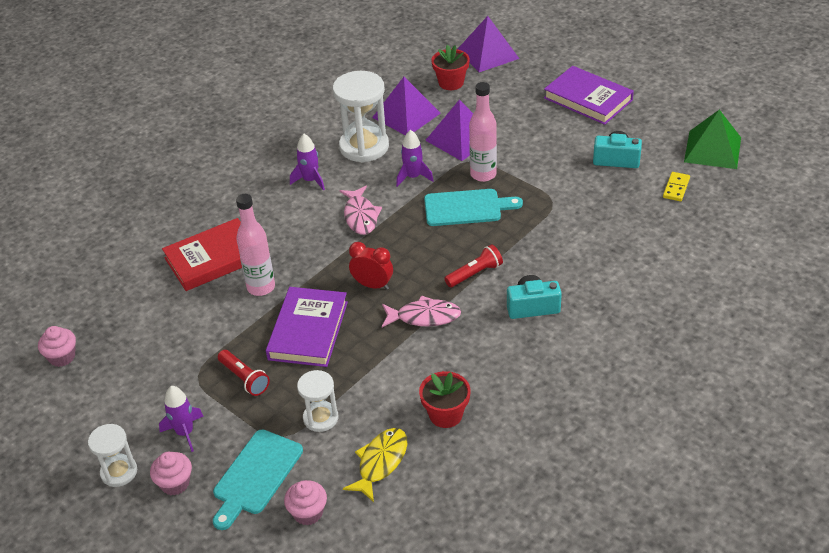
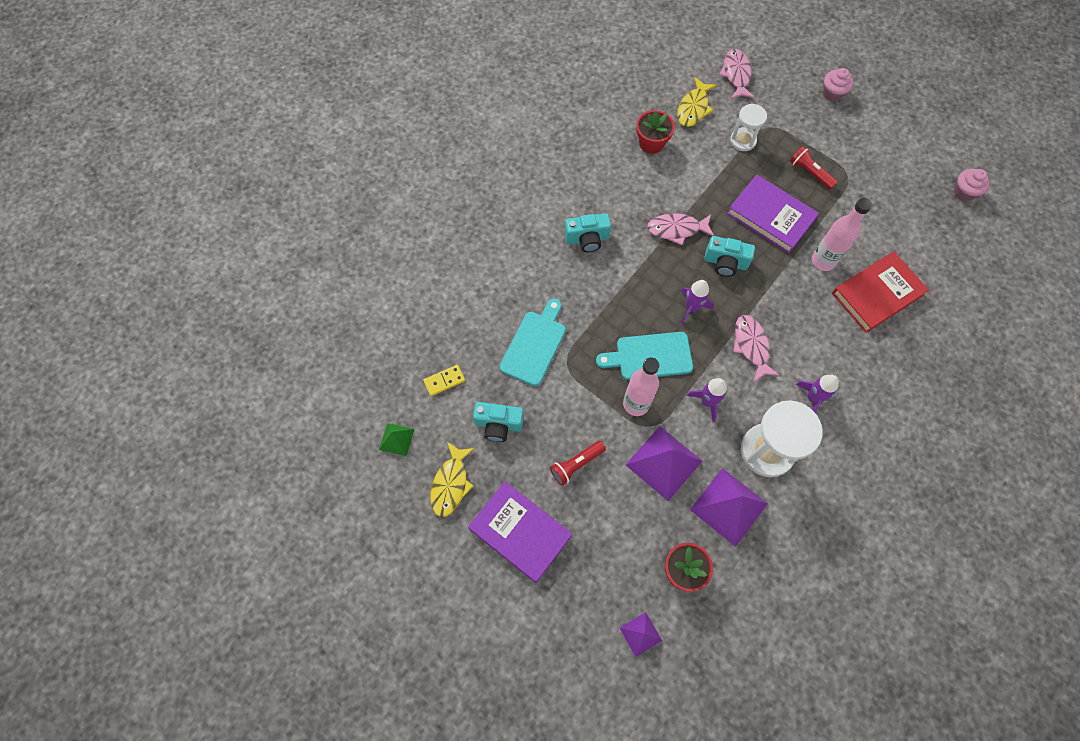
camera: 175 degrees right, 25 degrees up
(119, 472) = (875, 101): white hourglass -> none
(185, 432) = (839, 129): purple rocket -> purple rocket (691, 308)
(255, 476) = (778, 98): turquoise cutting board -> turquoise cutting board (535, 345)
(308, 330) = (771, 216): purple book -> purple book turned 60 degrees counterclockwise
(308, 513) = (736, 75): pink cupcake -> pink fish
(373, 285) = (725, 263): red clock -> turquoise camera
(475, 274) = (637, 274): red flashlight -> red flashlight (576, 464)
(488, 54) = (640, 634): purple pyramid -> purple pyramid, size x0.53
(654, 124) = (451, 484): none -> yellow fish
(676, 188) = (444, 381): yellow domino -> yellow domino turned 45 degrees clockwise
(712, 149) = (396, 439): green pyramid -> green pyramid, size x0.53

